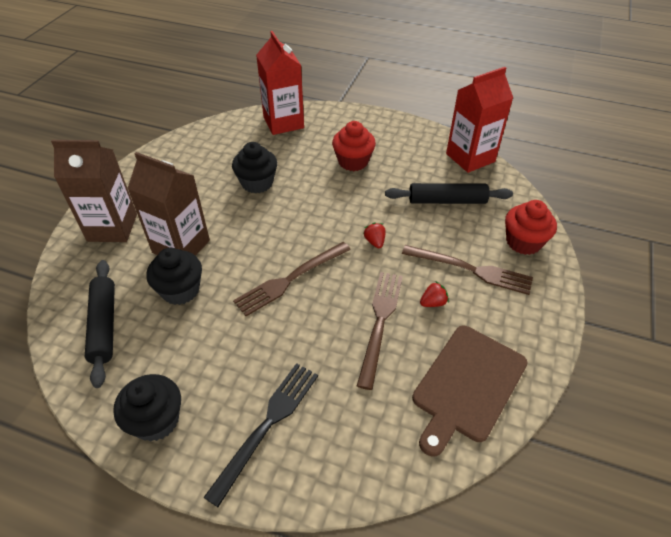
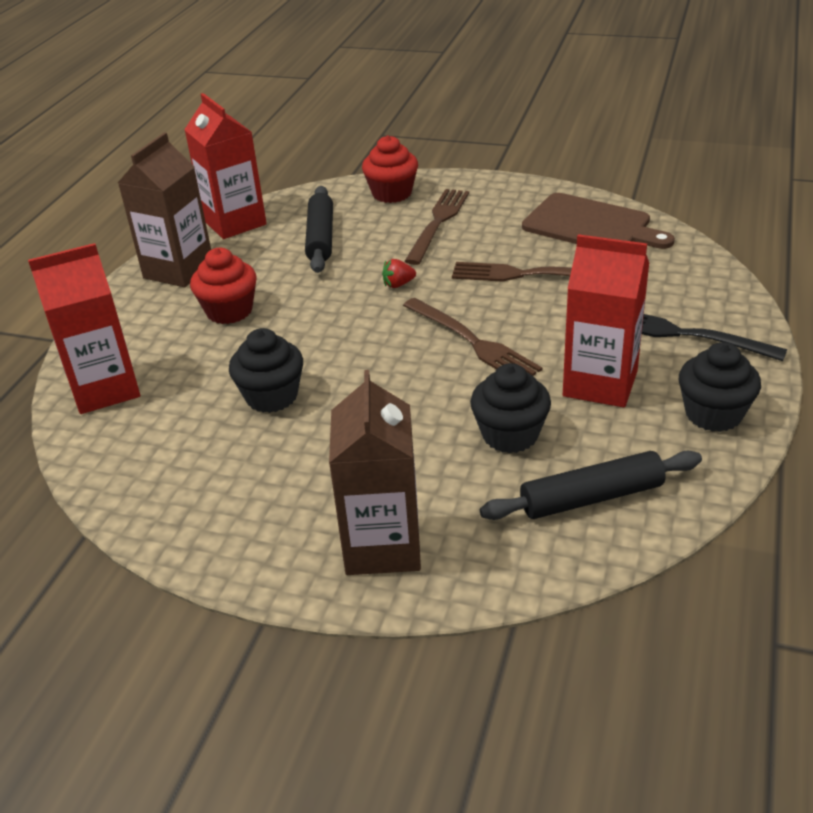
camera: 90 degrees left, 10 degrees down
(181, 246) = (421, 452): brown carton -> brown carton (178, 270)
(218, 350) = (600, 383): none -> red carton
(433, 302) = (491, 244): red strawberry -> none

